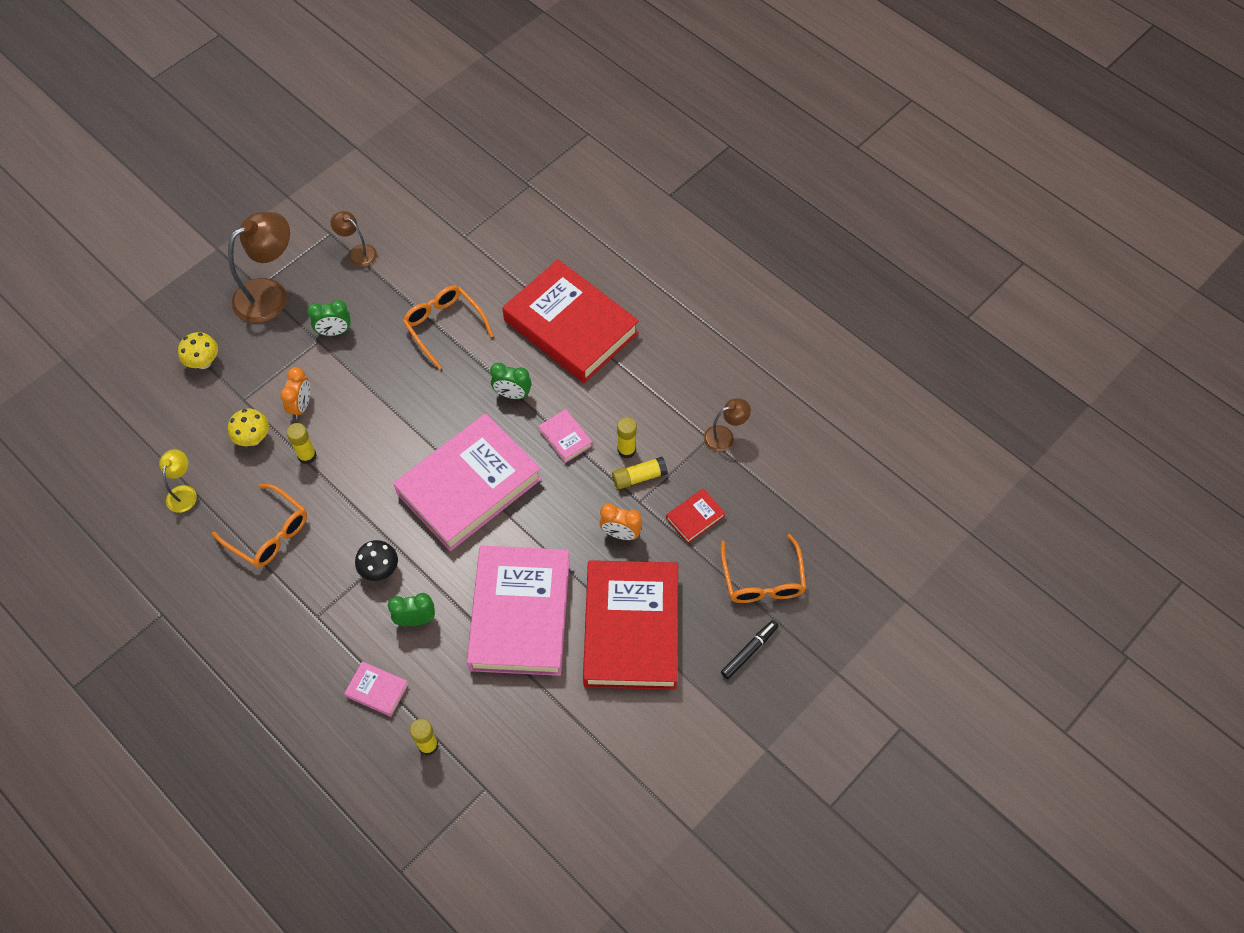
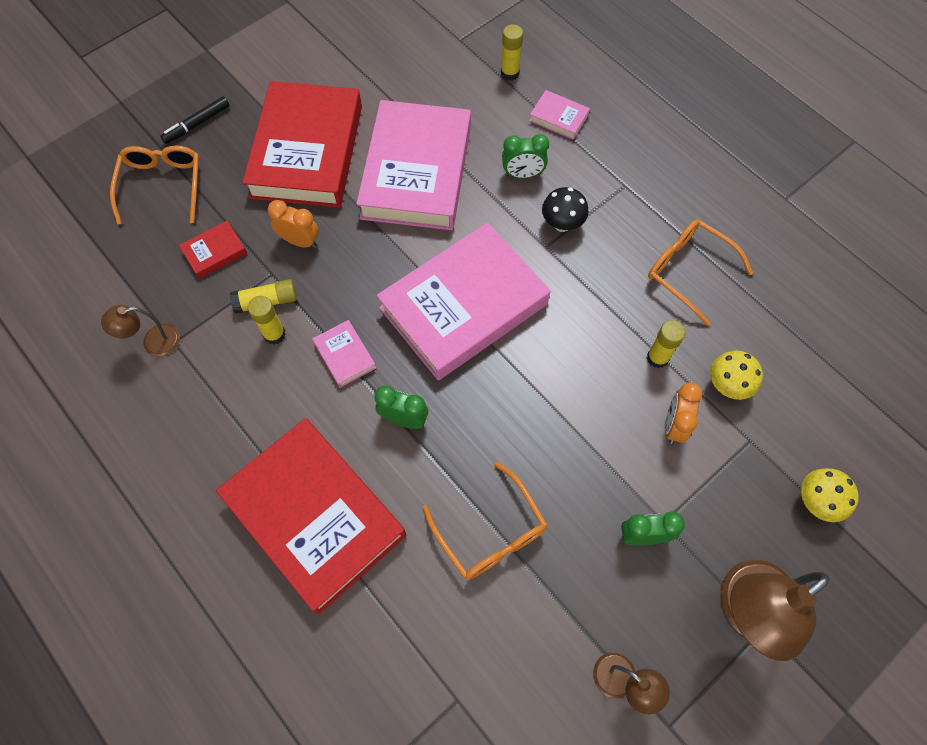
camera: 175 degrees left, 5 degrees up
(183, 492) = (796, 324): yellow lamp -> none

